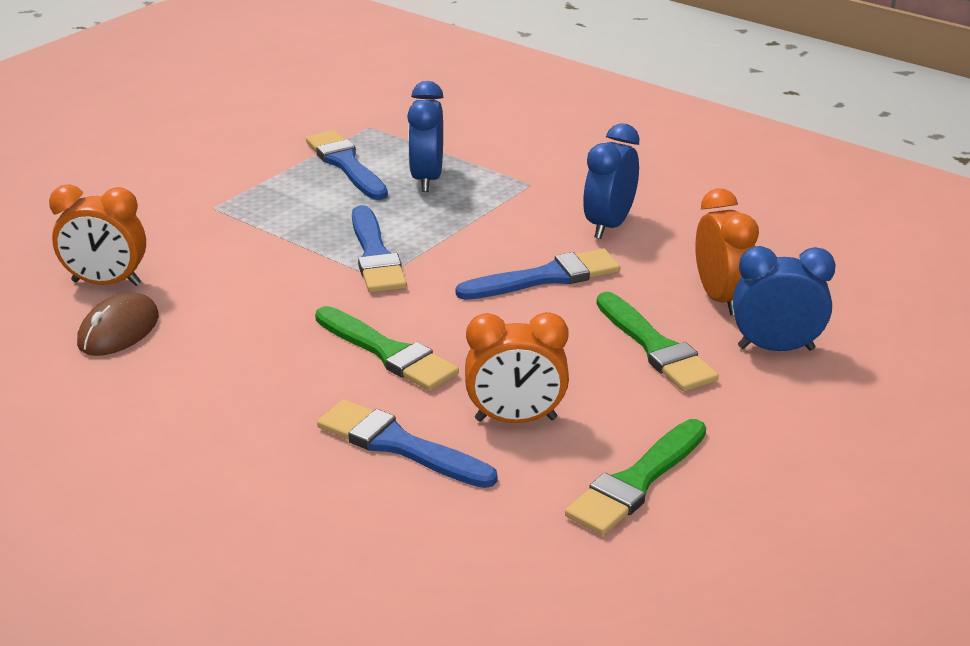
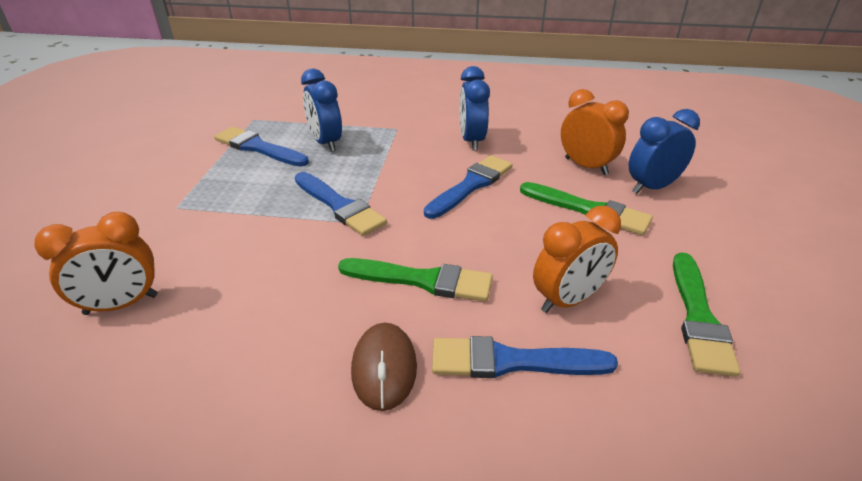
camera: 30 degrees left, 5 degrees up
(118, 330) = (167, 349): brown mouse -> brown mouse (384, 368)

